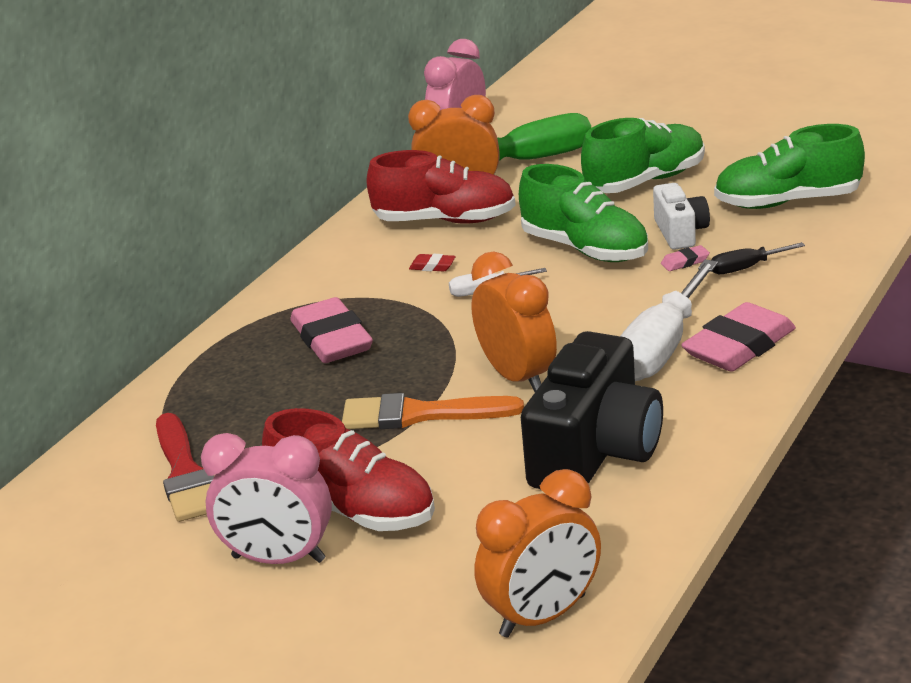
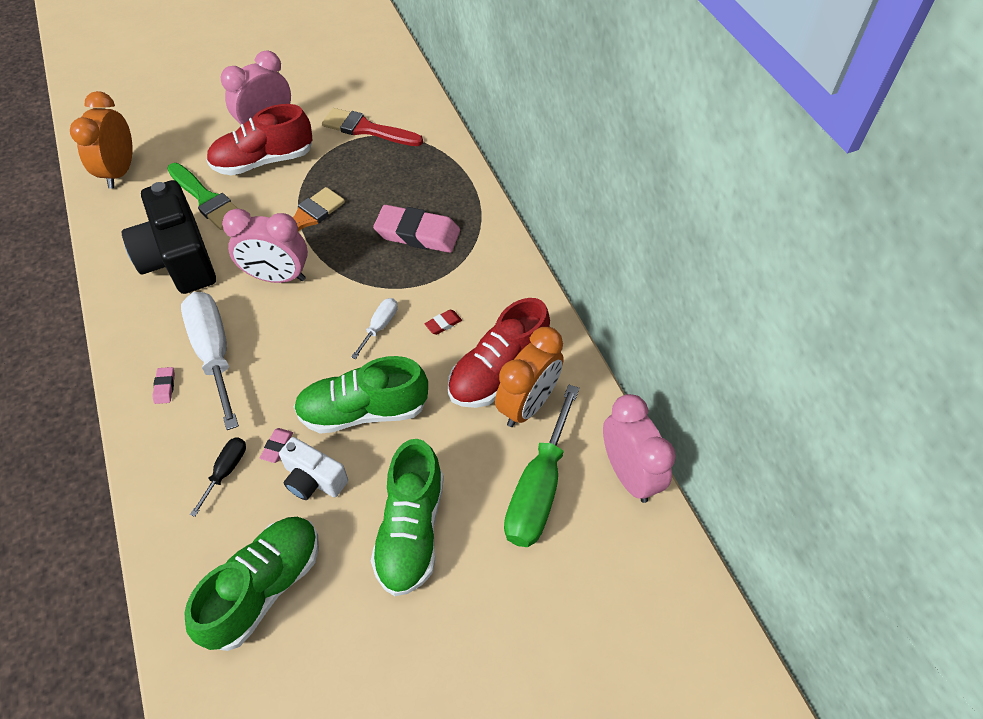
camera: 125 degrees right, 25 degrees up
(482, 504) = (206, 199): none -> green brush
(518, 377) = (277, 277): orange clock -> pink clock
(739, 346) = (165, 387): pink eraser -> pink eraser, size x0.41

